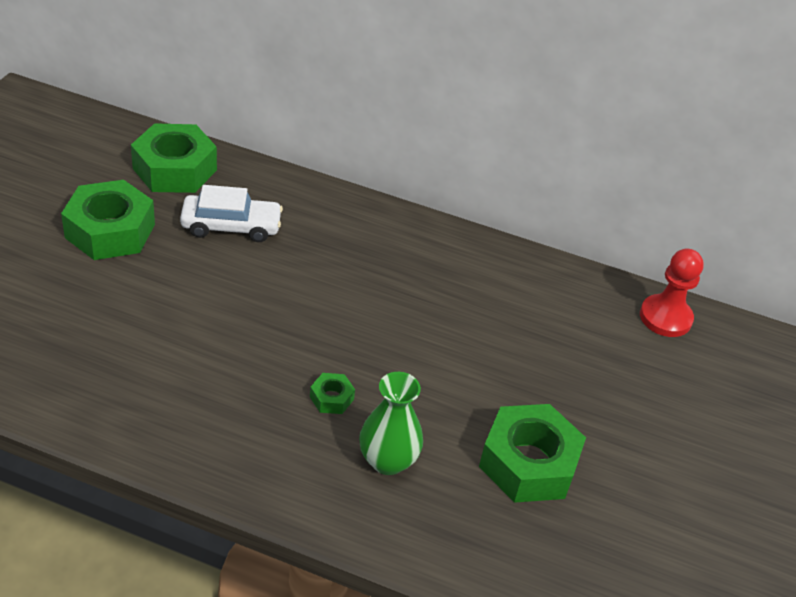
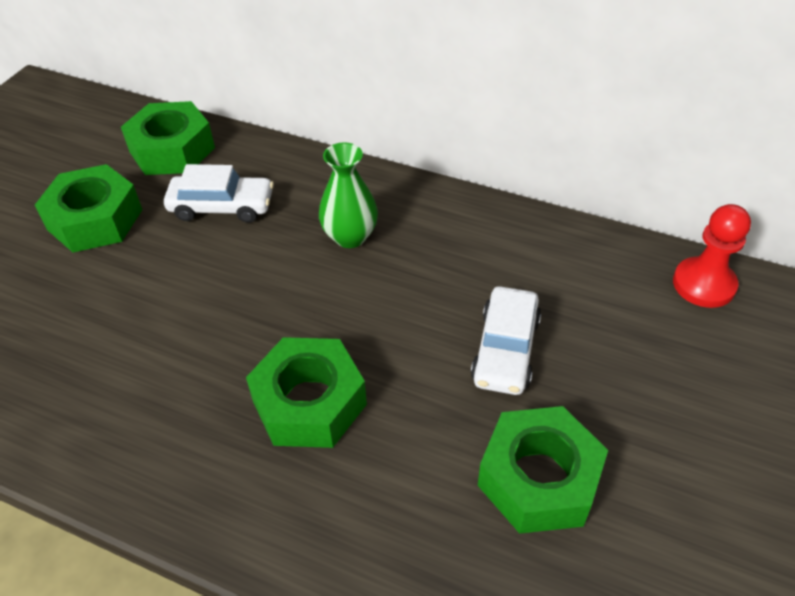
camera: 10 degrees right, 5 degrees up
(331, 398) = (309, 402): green nut -> green nut, size x2.26
(387, 460) = (368, 481): green vase -> green vase (350, 236)
(498, 363) = (505, 350): none -> white car

